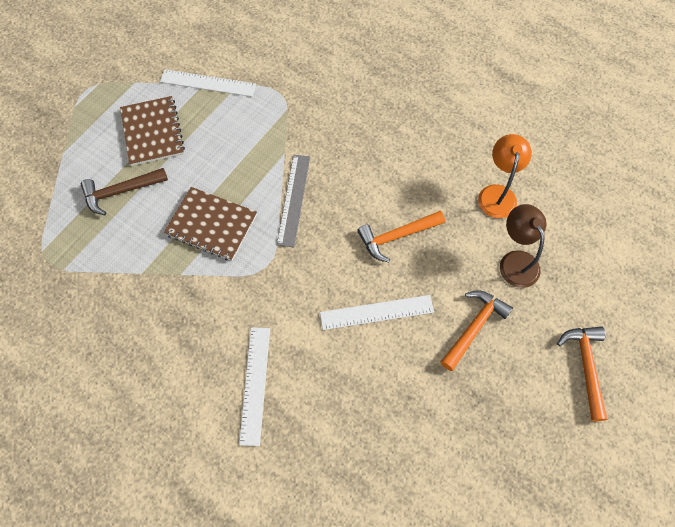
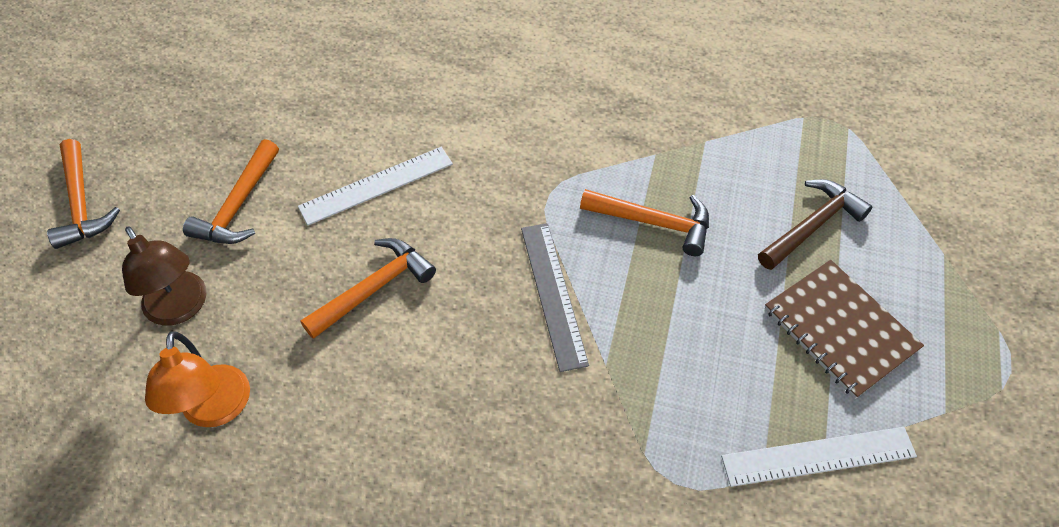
camera: 160 degrees right, 10 degrees down
(211, 224) = (653, 222): brown notebook -> orange hammer
(255, 384) = (499, 77): white ruler -> none

